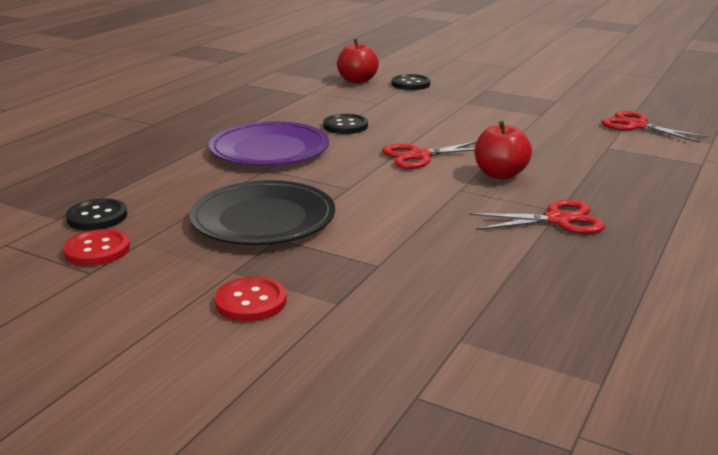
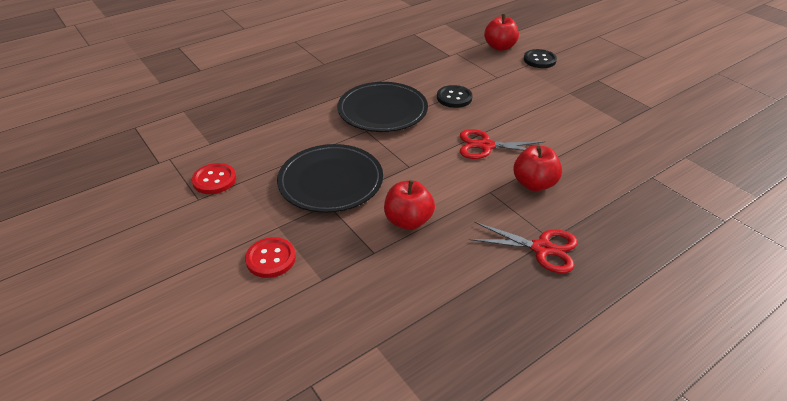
camera: 25 degrees right, 15 degrees up
(97, 217) = (233, 148): black button -> none
(269, 150) = (382, 110): purple plate -> black plate
(392, 231) = (408, 221): none -> red apple
(636, 125) = (701, 157): red scissors -> none

